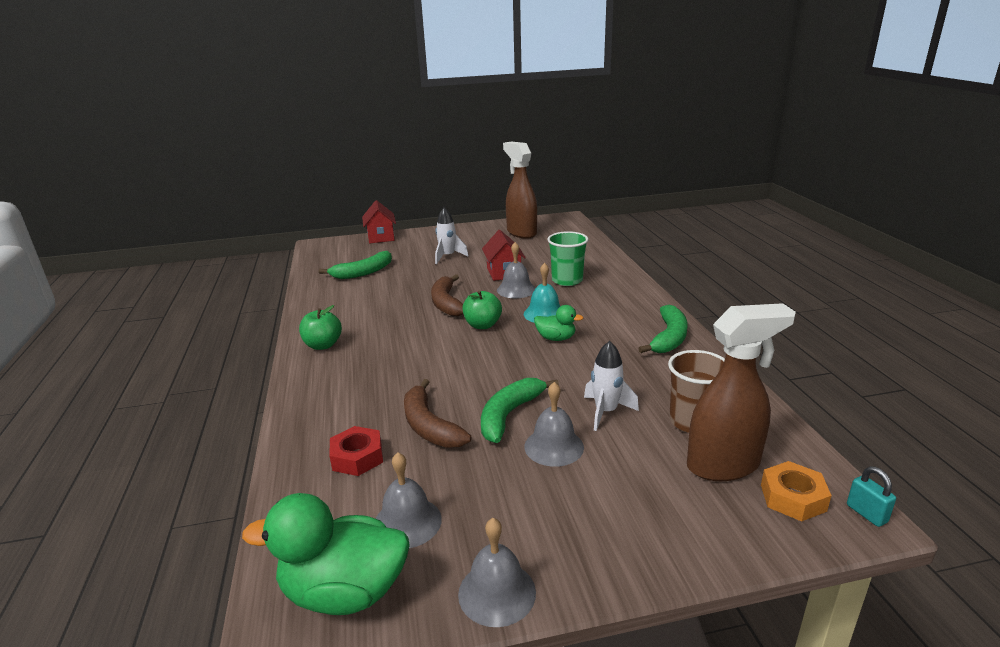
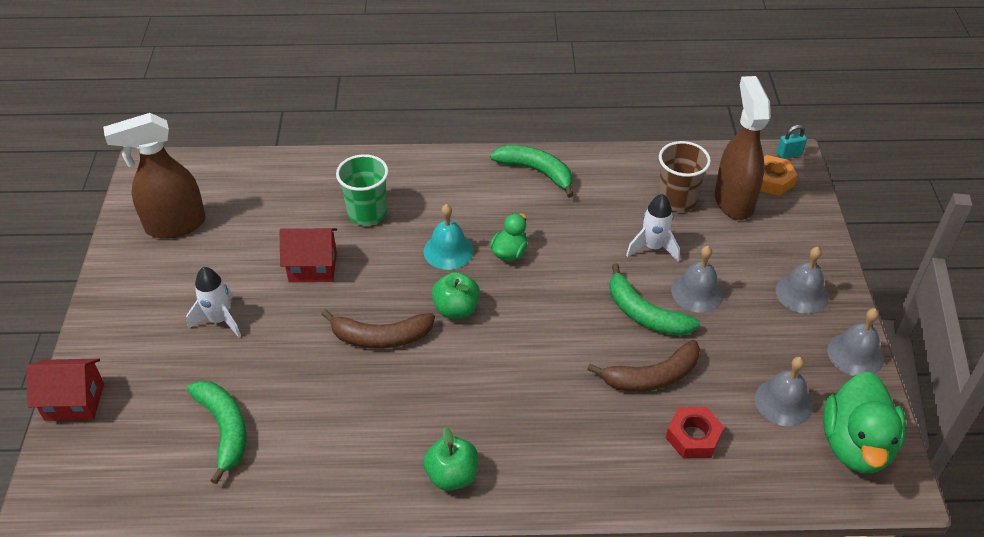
camera: 80 degrees left, 20 degrees up
(516, 289) = (372, 264): grey bell -> grey bell (801, 293)

